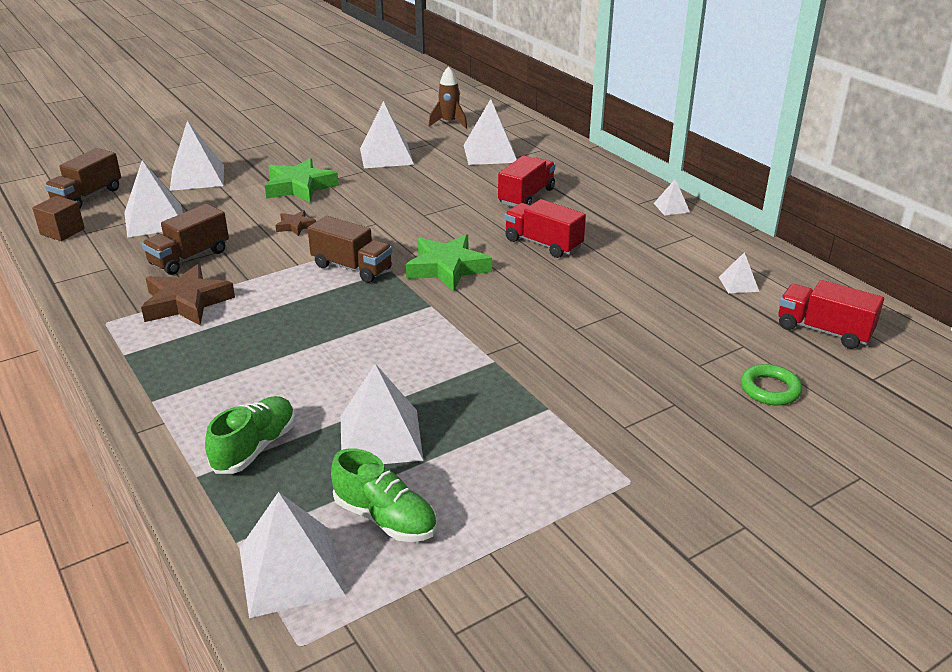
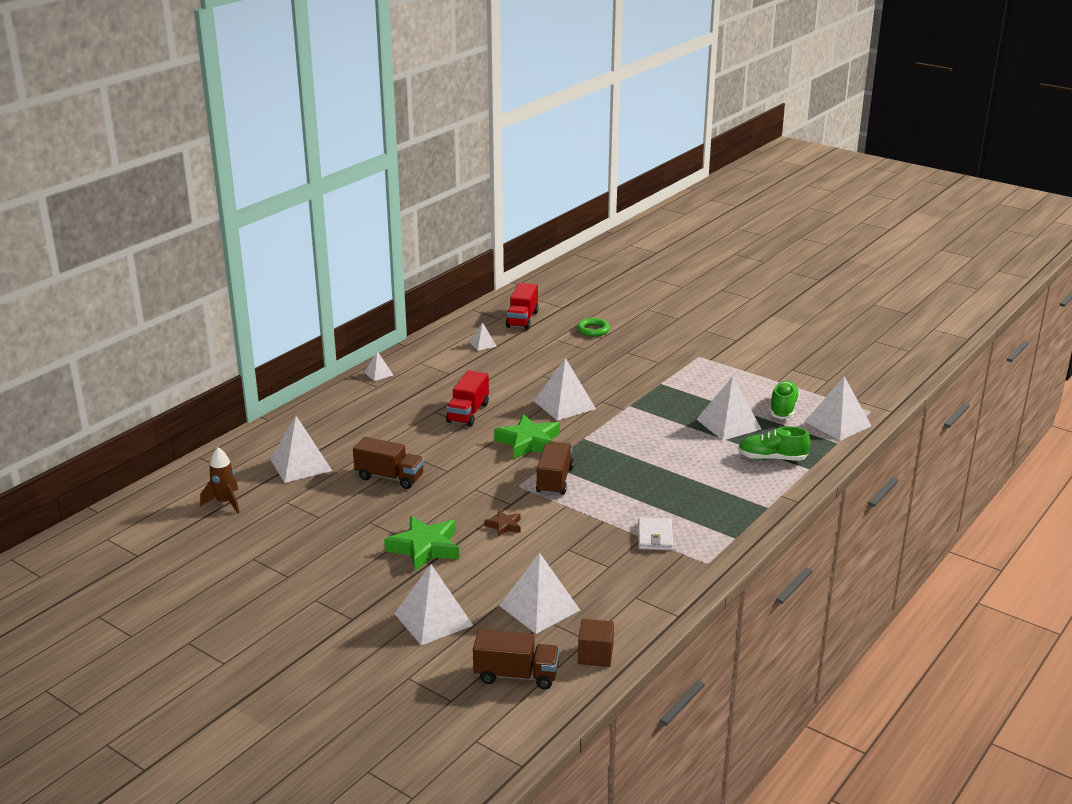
camera: 110 degrees left, 5 degrees down
(186, 302) = (655, 536): brown star -> white wallet
(189, 258) = (591, 561): brown truck -> brown truck (389, 477)
(386, 156) = (330, 518): white pyramid -> white pyramid (564, 405)
(526, 196) = (388, 432): red truck -> none

